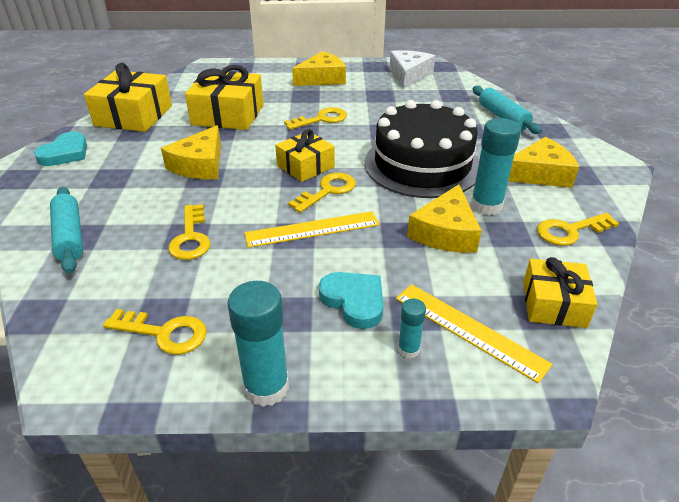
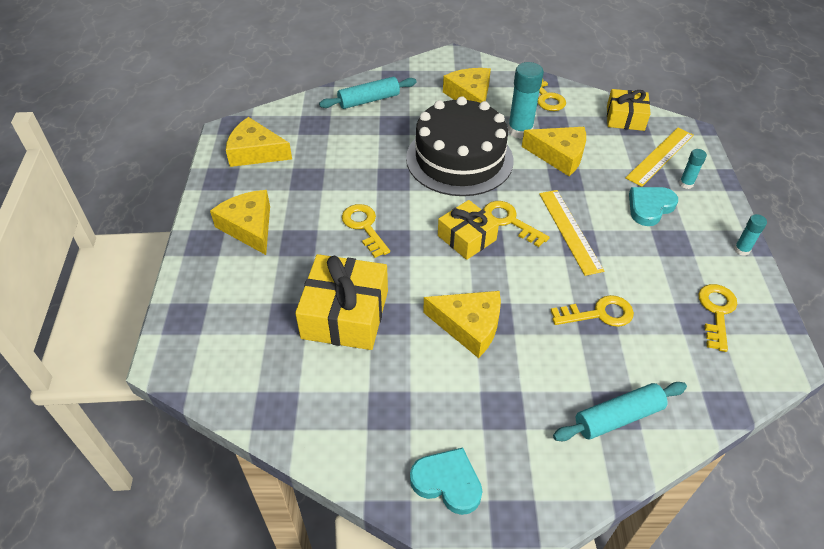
camera: 90 degrees left, 10 degrees up
(134, 115) = (338, 424): yellow gift -> none
(266, 387) = (741, 250): turquoise glue stick -> turquoise glue stick, size x0.52
(409, 75) = (255, 152): white cheese -> yellow cheese

